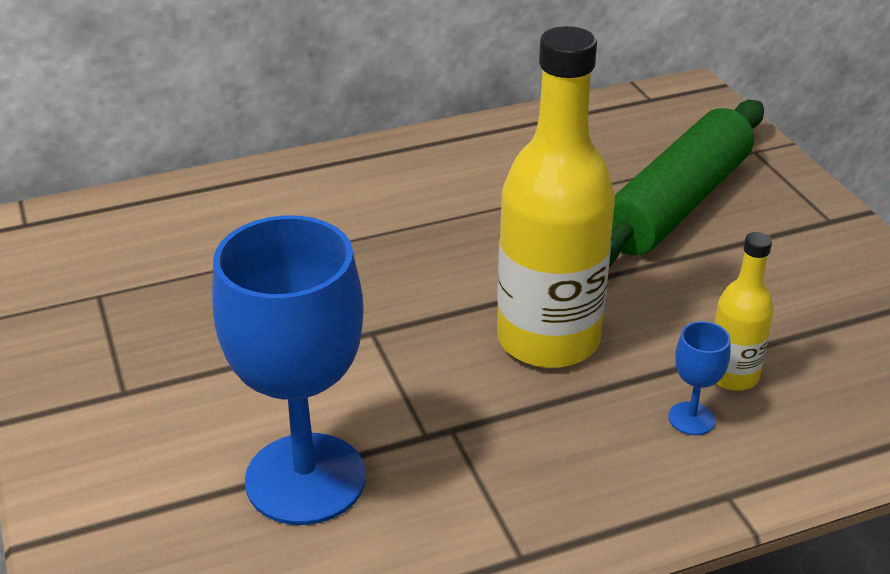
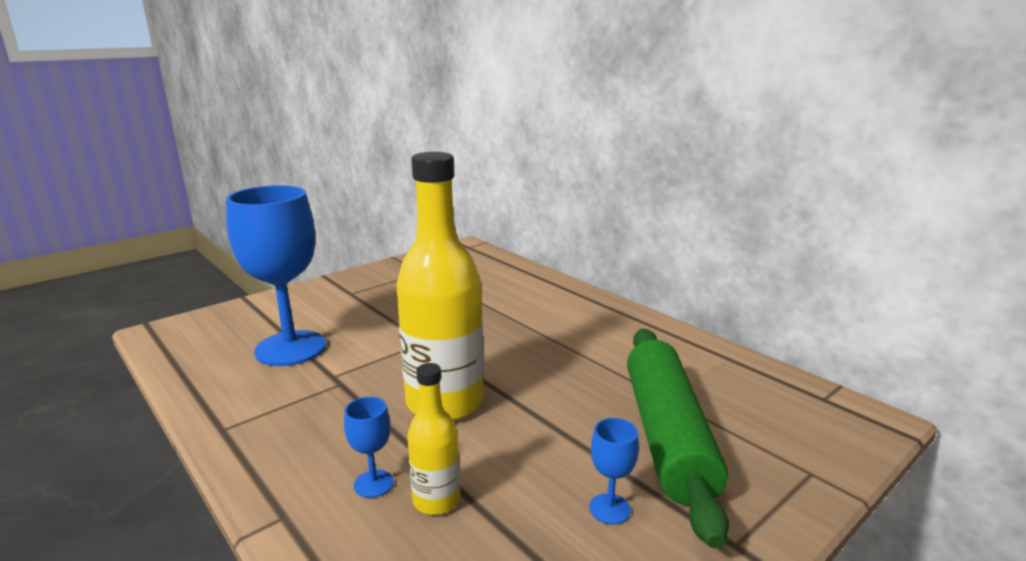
camera: 70 degrees right, 15 degrees down
(676, 204) = (667, 435): green rolling pin -> green rolling pin turned 75 degrees clockwise
(773, 270) = (609, 509): none -> blue goblet

